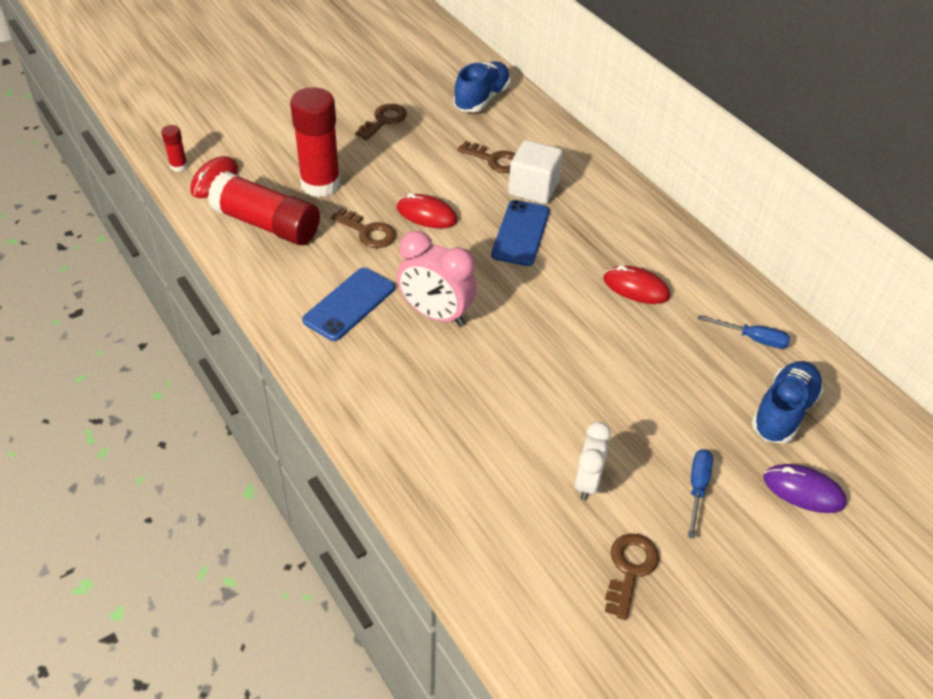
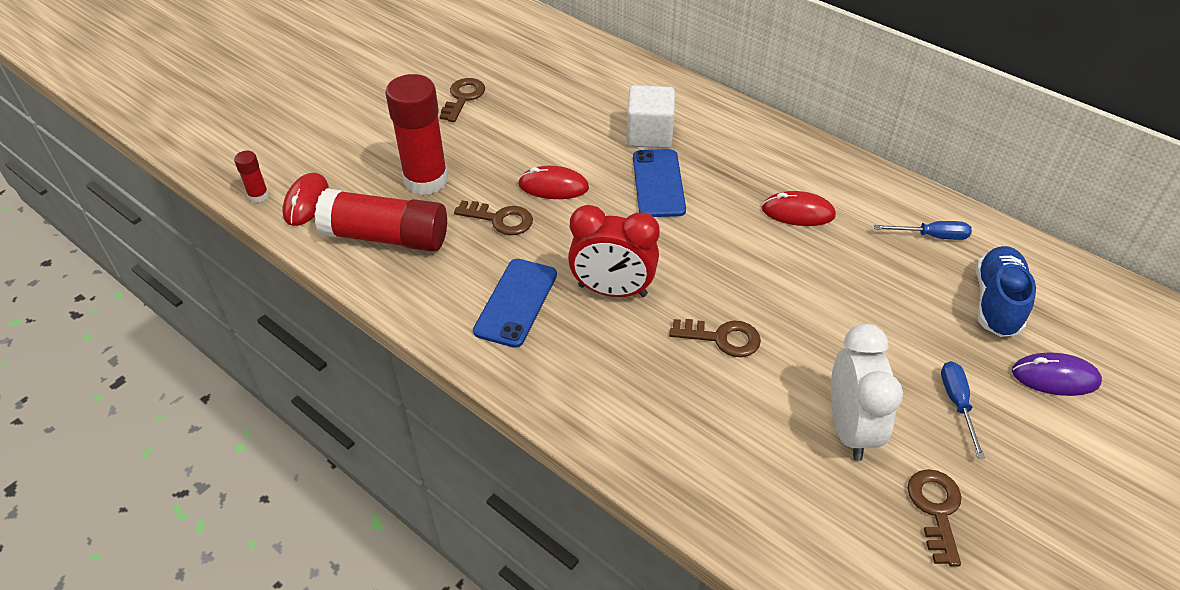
camera: 15 degrees left, 0 degrees up
(436, 314) = (612, 290): pink clock -> red clock
(481, 99) = (554, 54): blue shoe -> none
(494, 160) = (596, 114): brown key -> brown key (722, 338)
(587, 482) = (849, 428): white clock -> white clock, size x1.55

